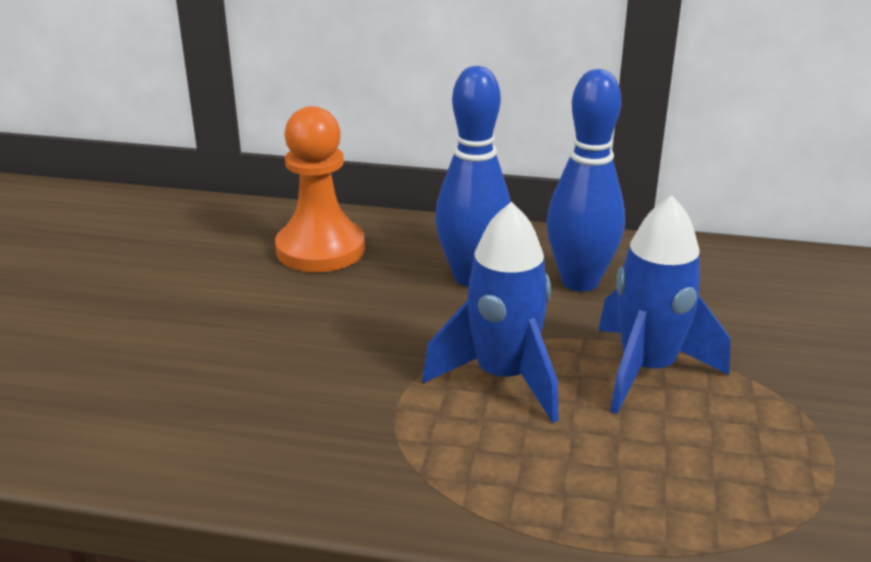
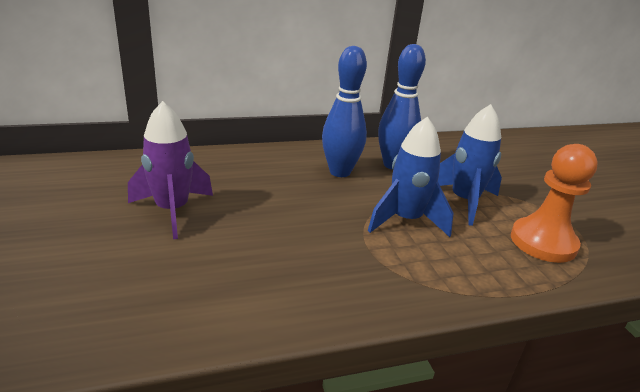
camera: 30 degrees left, 0 degrees up
(175, 289) = (172, 211): none -> purple rocket
(320, 249) = (243, 171): orange pawn -> orange pawn (543, 242)

